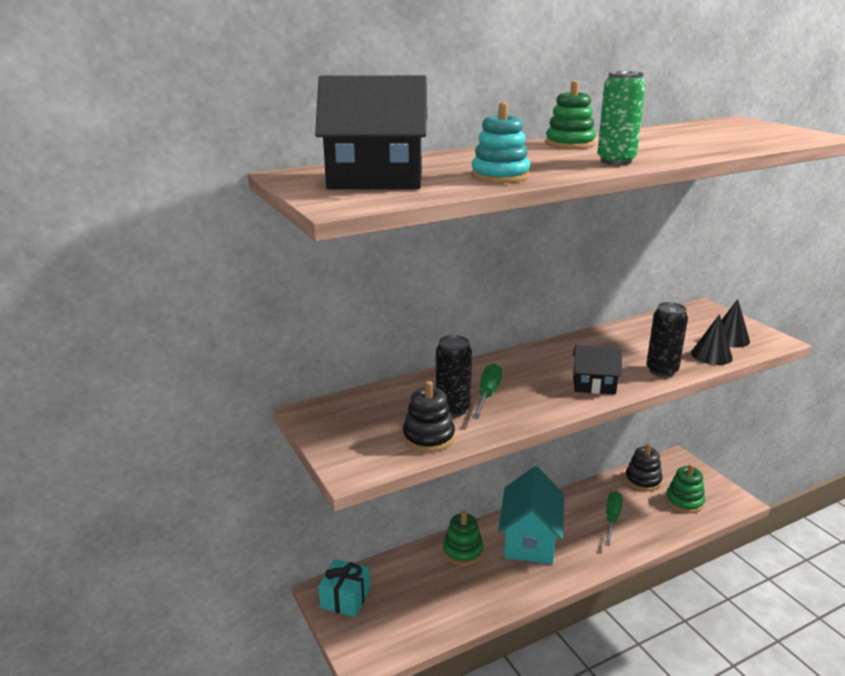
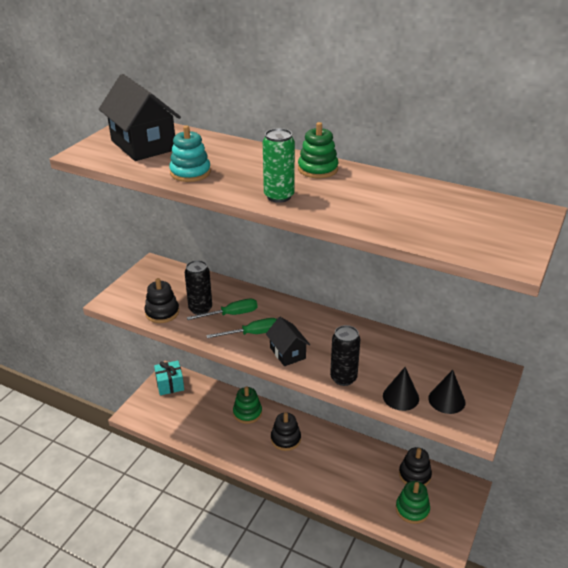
camera: 55 degrees right, 10 degrees up
(530, 540) = (285, 439): turquoise house -> black stacking toy
(612, 518) = (348, 473): green screwdriver -> green screwdriver (253, 334)

